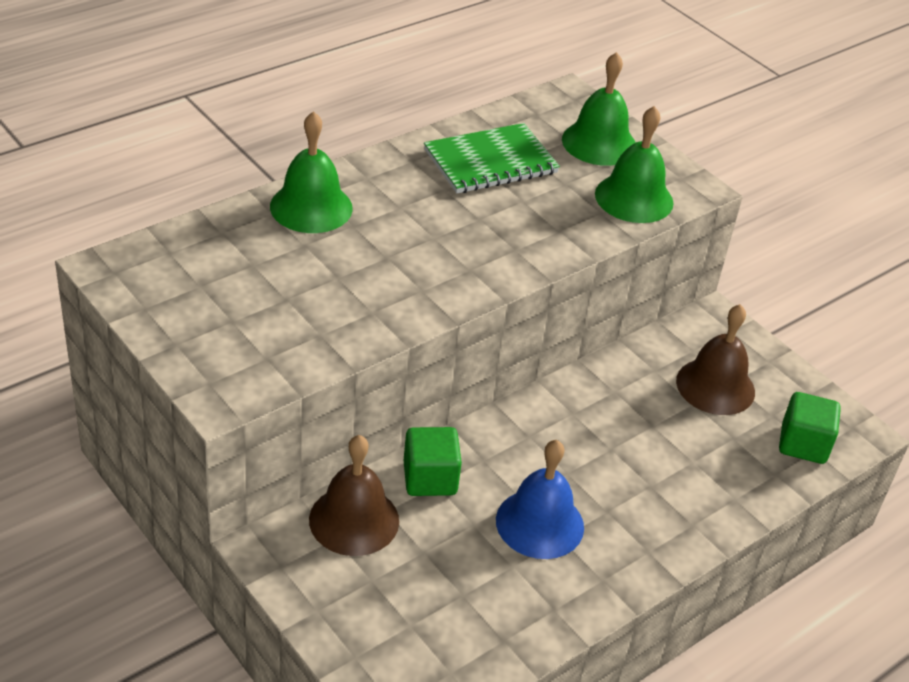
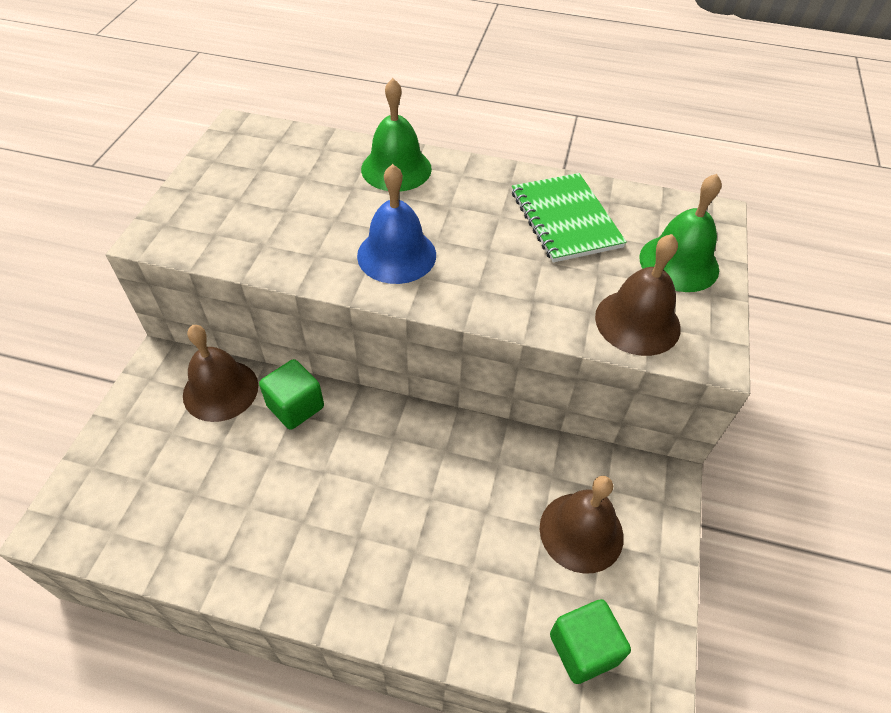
camera: 55 degrees right, 10 degrees up
(490, 161) = (565, 219): green notebook -> green notebook turned 45 degrees clockwise
(539, 523) = (306, 499): blue bell -> blue bell (396, 255)
(634, 198) = (637, 322): green bell -> brown bell

